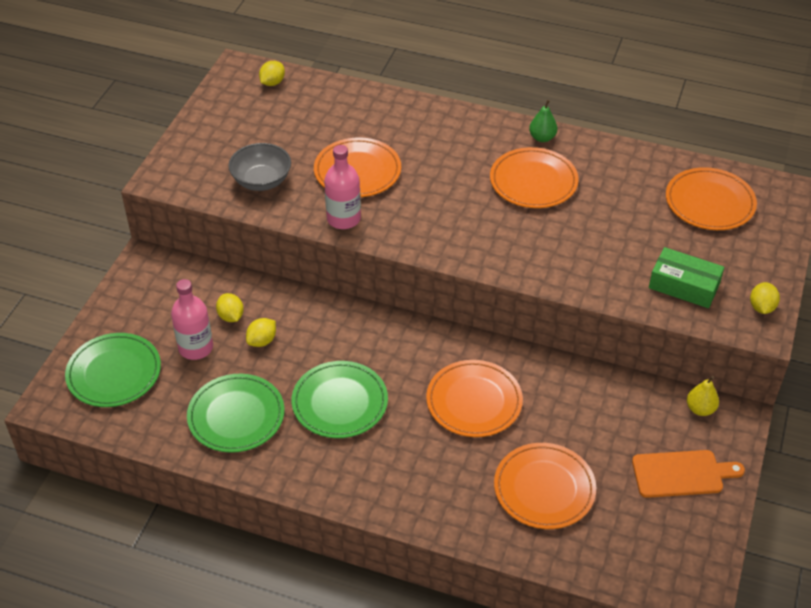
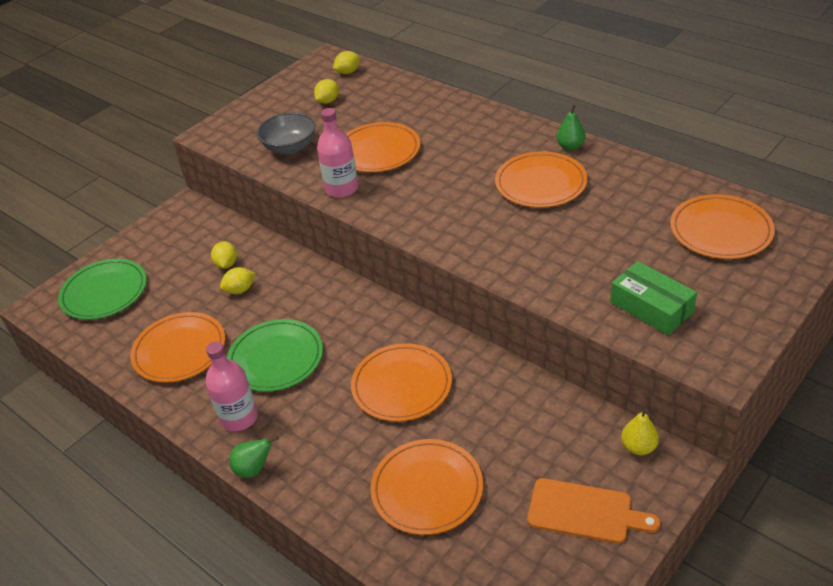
camera: 25 degrees right, 5 degrees down
(196, 348) = (182, 285): pink bottle -> pink bottle (239, 418)
(236, 416) = (179, 350): green plate -> orange plate
(379, 510) = (254, 469): none -> green pear
(761, 307) = (732, 346): yellow lemon -> yellow lemon (328, 101)

